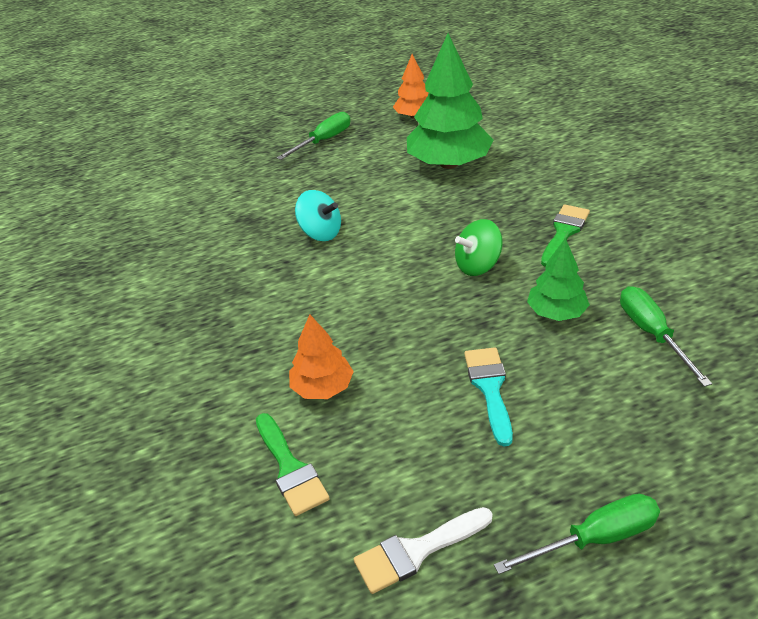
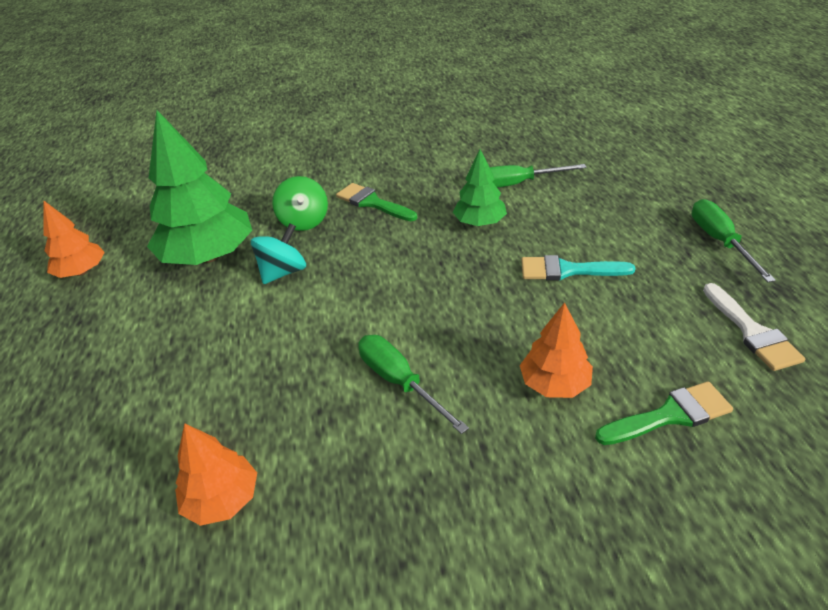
camera: 80 degrees left, 0 degrees up
(213, 239) = (222, 500): none -> orange tree
(320, 233) = (276, 373): turquoise spinning top -> turquoise spinning top (283, 272)
(323, 141) = (59, 360): green screwdriver -> green screwdriver (399, 382)
(478, 265) = (398, 257): green spinning top -> green spinning top (304, 221)

